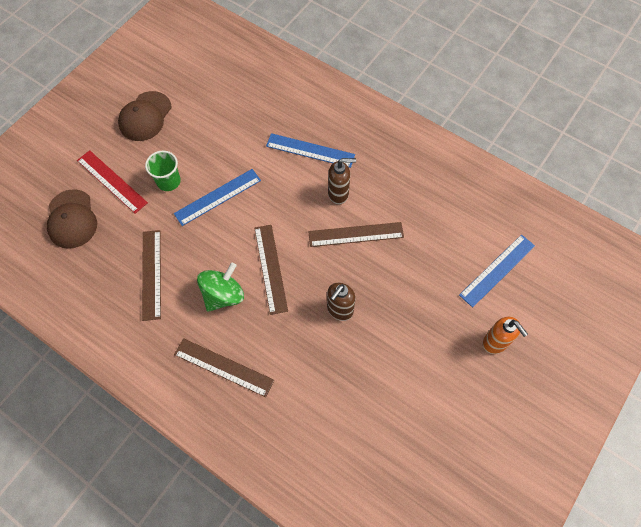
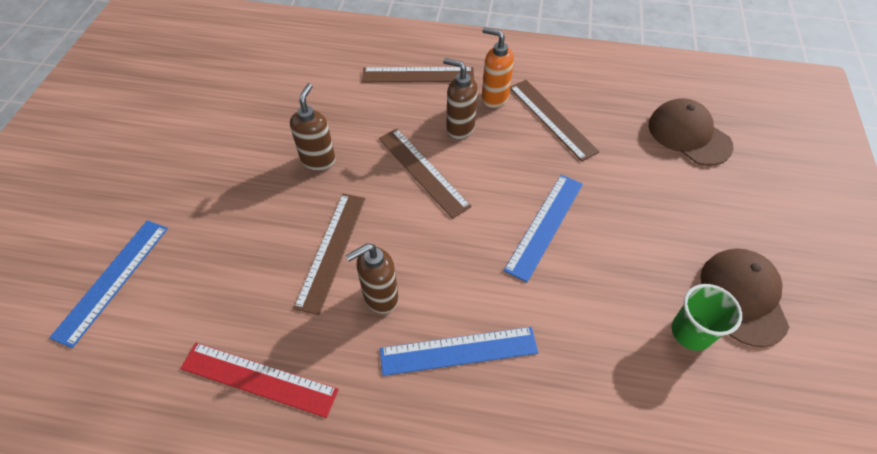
camera: 155 degrees right, 10 degrees down
(111, 181) = (690, 191): red ruler -> red ruler (259, 378)
(168, 181) = (623, 219): green cup -> green cup (691, 332)
(223, 295) = (460, 128): green spinning top -> brown soap dispenser
(356, 234) = (331, 250): brown ruler -> brown ruler turned 45 degrees counterclockwise
(495, 343) = (114, 193): orange soap dispenser -> orange soap dispenser (494, 98)

